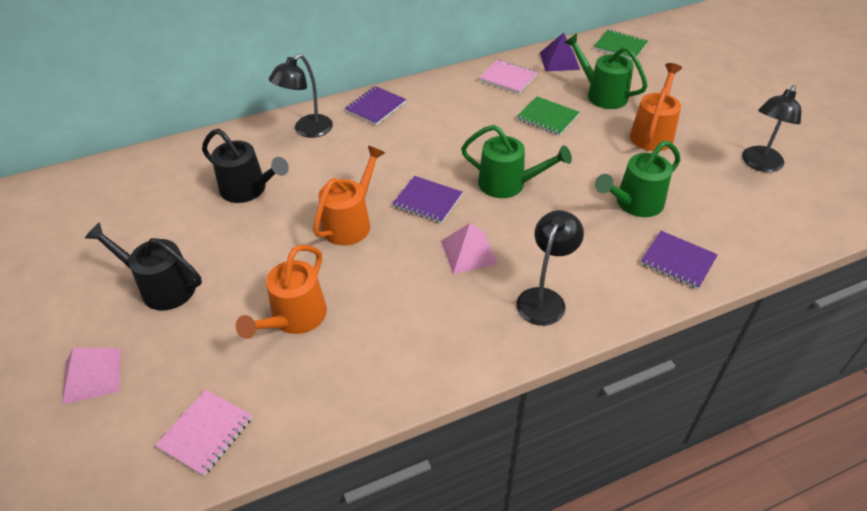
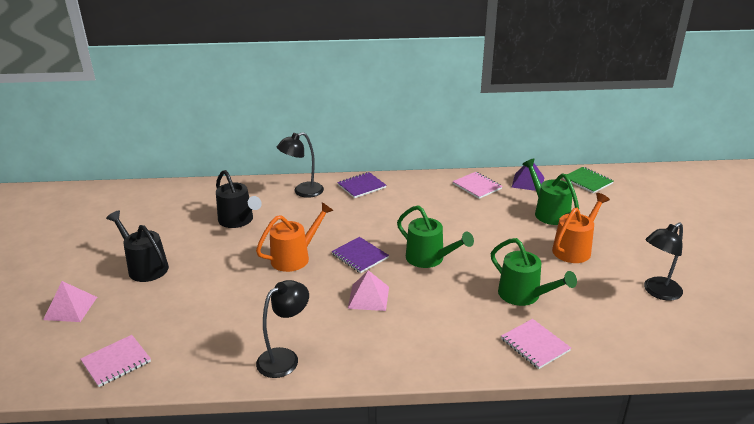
camera: 20 degrees right, 15 degrees down
(294, 319) = (217, 308): orange watering can -> none
(544, 298) = (406, 343): black lamp -> black lamp (285, 358)
(547, 117) = (491, 220): green notebook -> none
(634, 204) = (524, 295): green watering can -> green watering can turned 120 degrees counterclockwise
(678, 261) = (535, 345): purple notebook -> pink notebook

